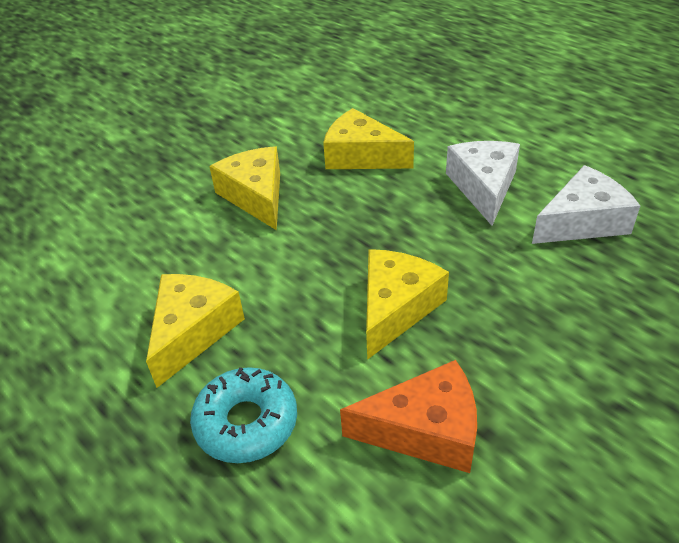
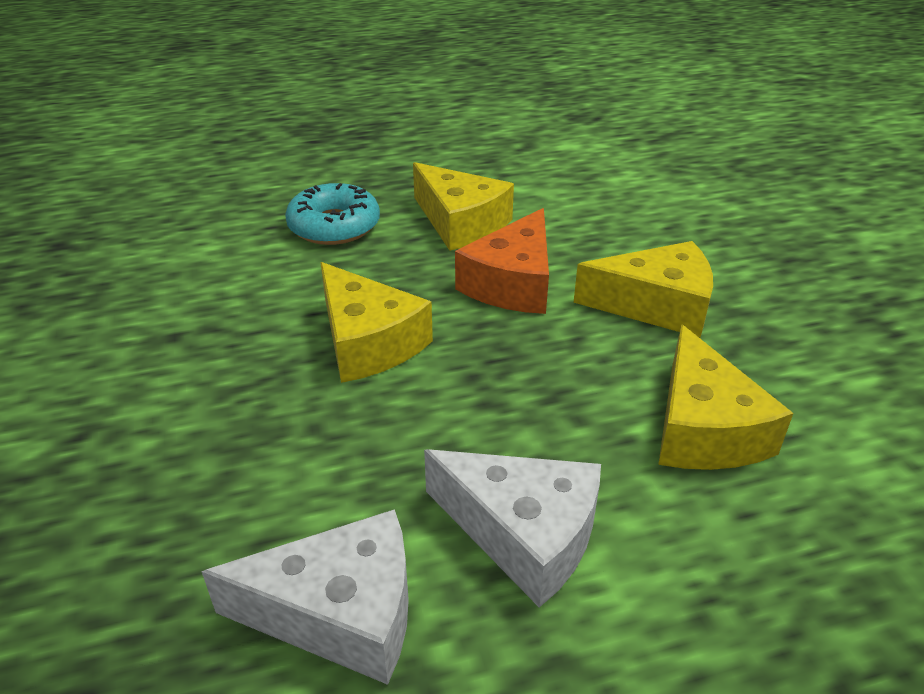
camera: 115 degrees right, 5 degrees down
(361, 156) = (703, 428): yellow cheese -> yellow cheese turned 120 degrees clockwise
(425, 430) = (218, 304): orange cheese -> orange cheese (512, 283)
(582, 221) = (340, 613): white cheese -> white cheese turned 90 degrees counterclockwise

